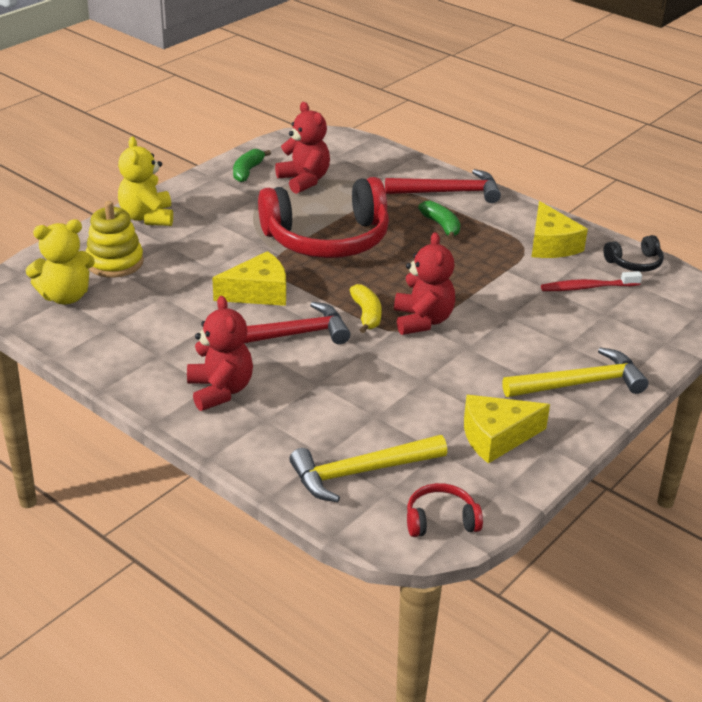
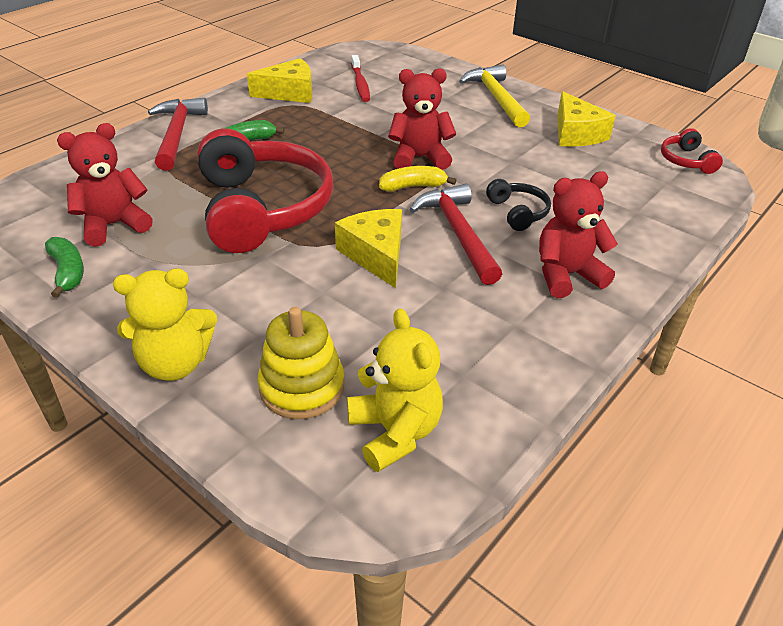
camera: 90 degrees left, 5 degrees up
(247, 171) = (68, 272): green banana -> green banana turned 135 degrees counterclockwise
(360, 472) = (650, 194): yellow hammer -> none
(634, 263) = (323, 64): black headphones -> black headphones (518, 212)

